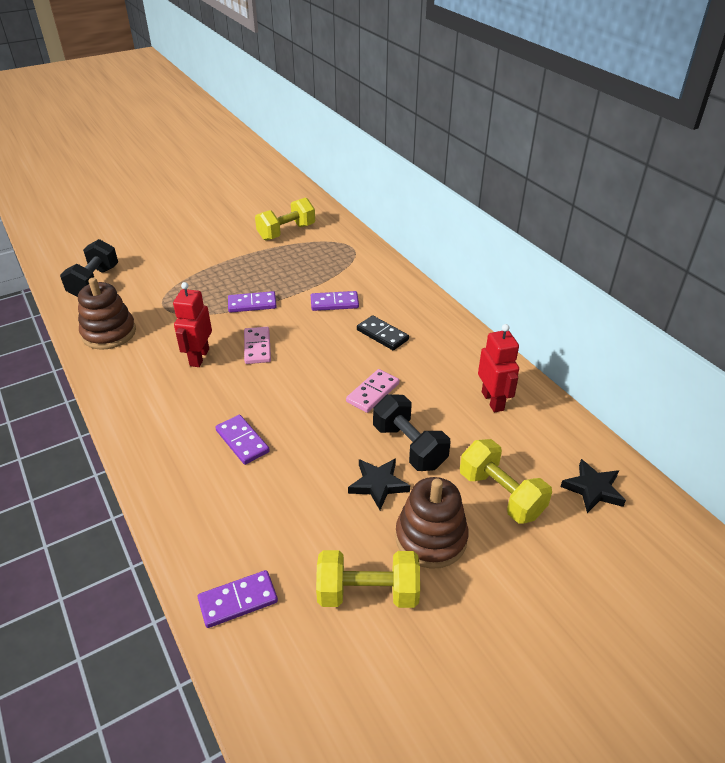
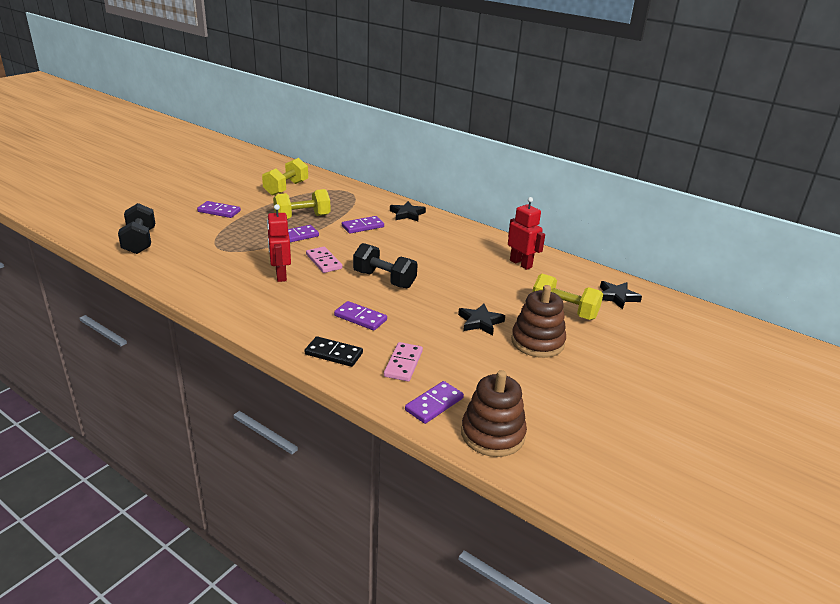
camera: 25 degrees left, 10 degrees down
(109, 333) = (186, 272): brown stacking toy -> brown stacking toy (492, 434)
(196, 254) = (219, 211): none -> purple domino
(368, 593) = (519, 379): yellow dumbbell -> yellow dumbbell (302, 217)
(372, 392) = (435, 273): pink domino -> pink domino (403, 364)
(382, 335) = (415, 240): black domino -> black domino (334, 354)
(399, 293) = (407, 214): none -> black star
(409, 446) = (484, 298): black dumbbell -> black dumbbell (384, 279)

